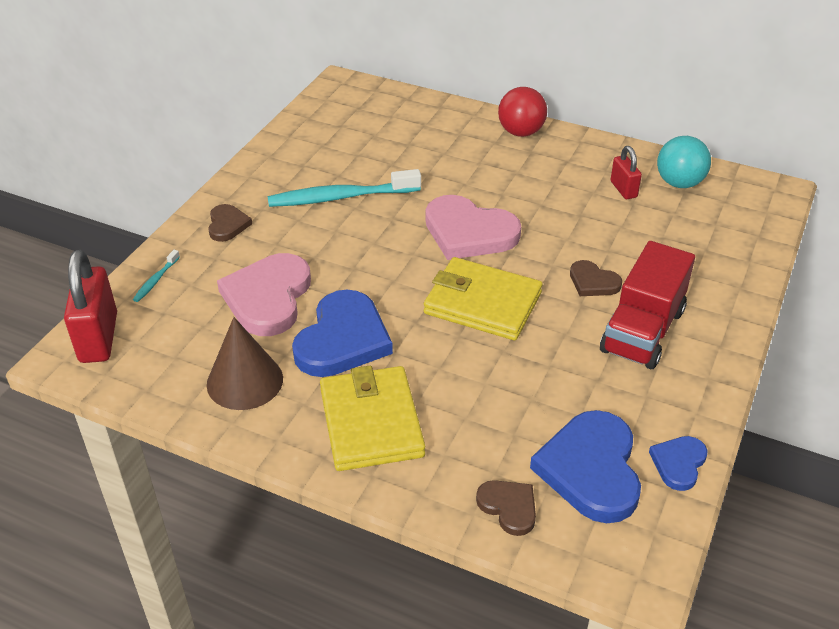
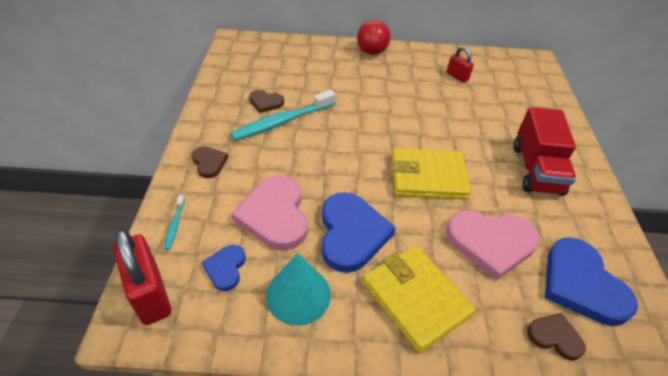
camera: 25 degrees left, 5 degrees up
(245, 381) = (298, 295): brown cone -> turquoise cone
(469, 232) = (385, 127): pink heart -> pink heart (490, 243)
(593, 282) = (484, 143): brown heart -> brown heart (265, 102)
(678, 463) = (626, 260): blue heart -> blue heart (225, 268)
(679, 183) = (484, 66): turquoise ball -> none

